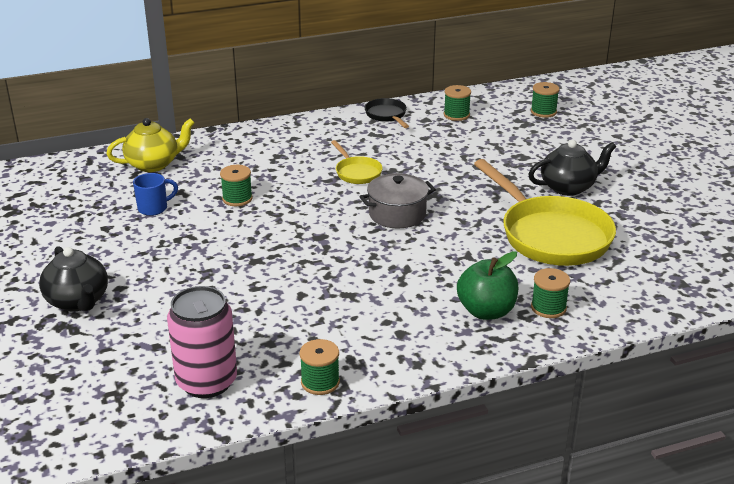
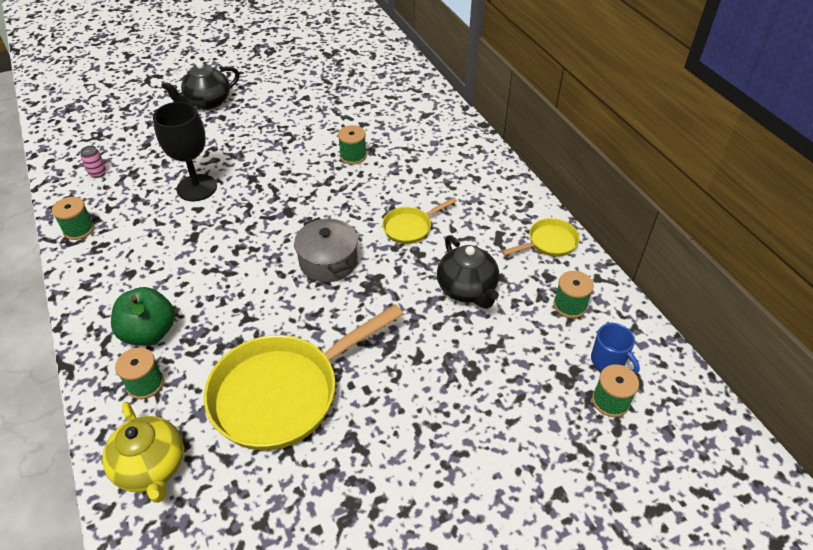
camera: 85 degrees right, 15 degrees up
(154, 164) = (409, 103): yellow teapot -> yellow teapot (152, 467)
(154, 208) = (335, 115): blue mug -> blue mug (609, 361)
(207, 382) = (98, 173): pink can -> pink can, size x0.40
(262, 298) = (197, 188): none -> black goblet
(387, 115) = (549, 243): black pan -> yellow pan
(568, 187) = (396, 418): black teapot -> black teapot (467, 289)

